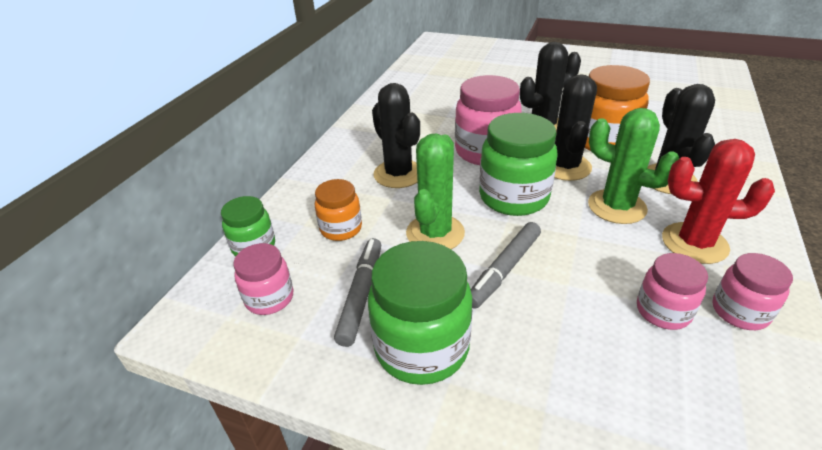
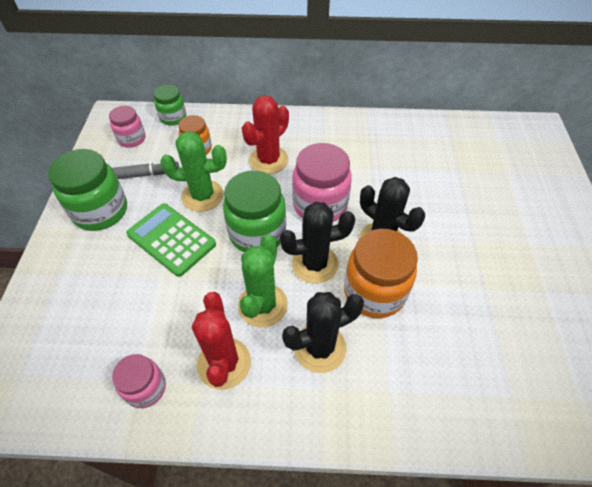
camera: 70 degrees right, 15 degrees up
(398, 174) = (268, 160): black cactus -> red cactus
(504, 269) = (171, 239): grey marker -> green calculator
(663, 311) = (141, 335): pink jar -> none

